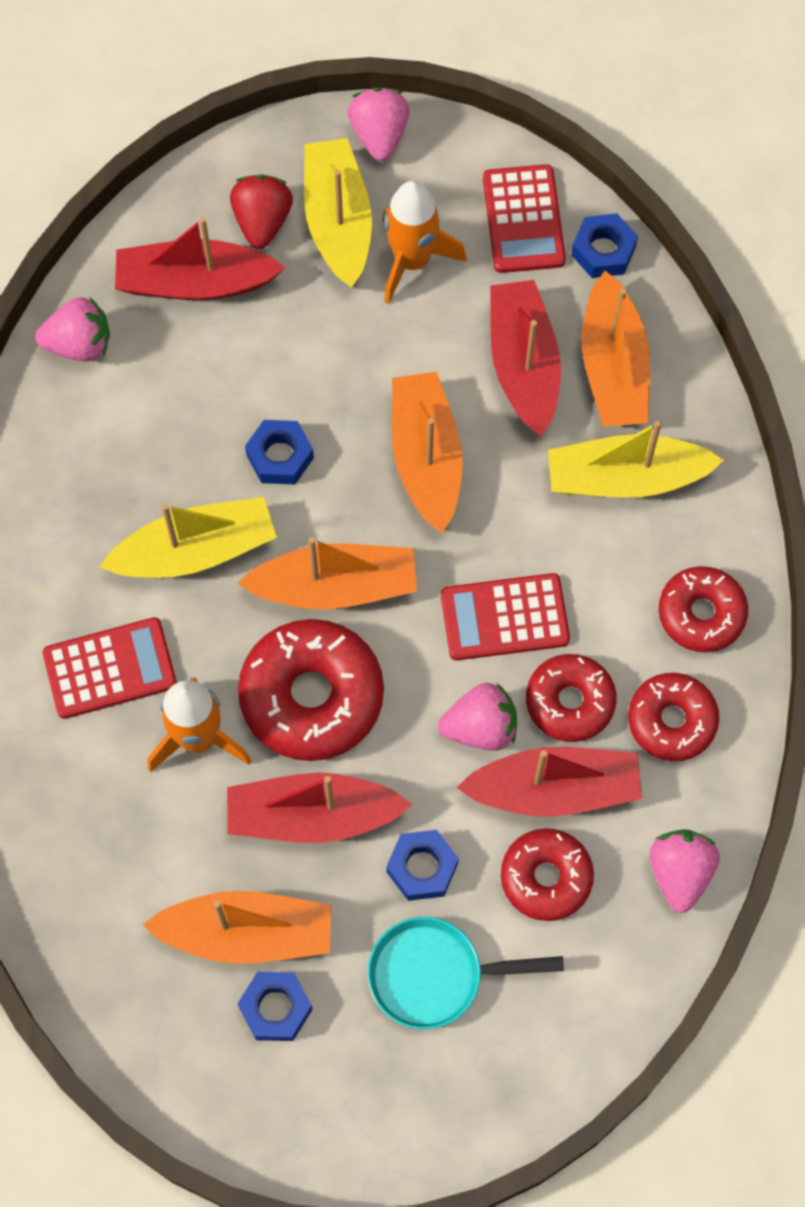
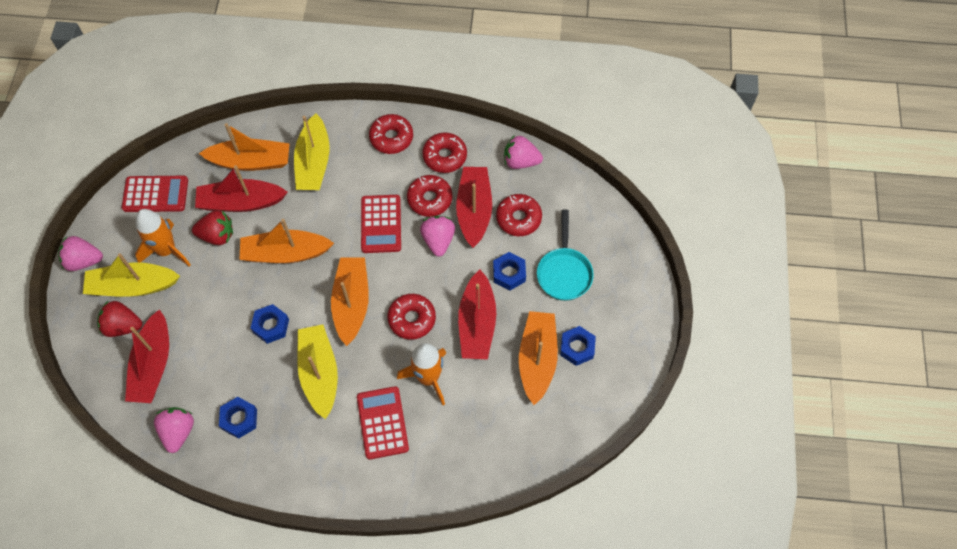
camera: 85 degrees left, 5 degrees down
(312, 696) = (412, 319): red donut -> red donut, size x0.62
(451, 337) = (217, 235): none -> red strawberry
(603, 251) = (183, 159): blue nut -> blue nut (239, 419)

